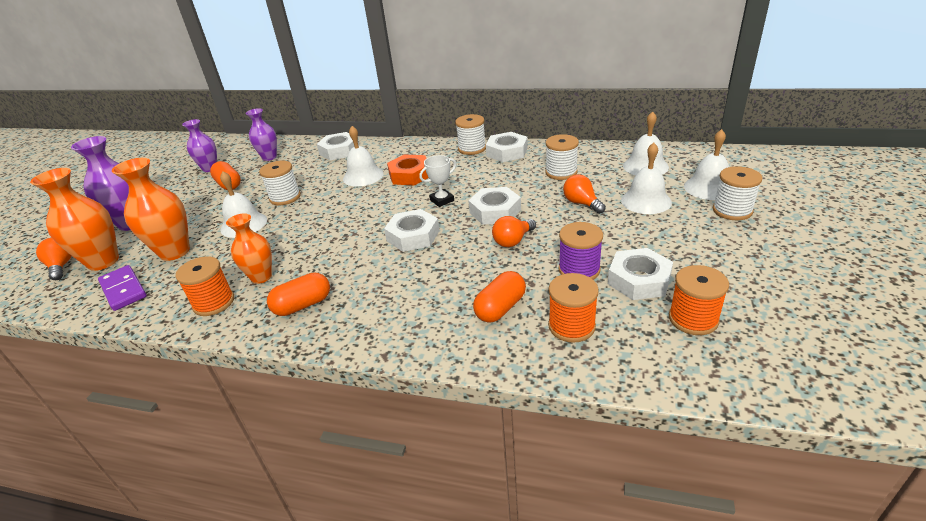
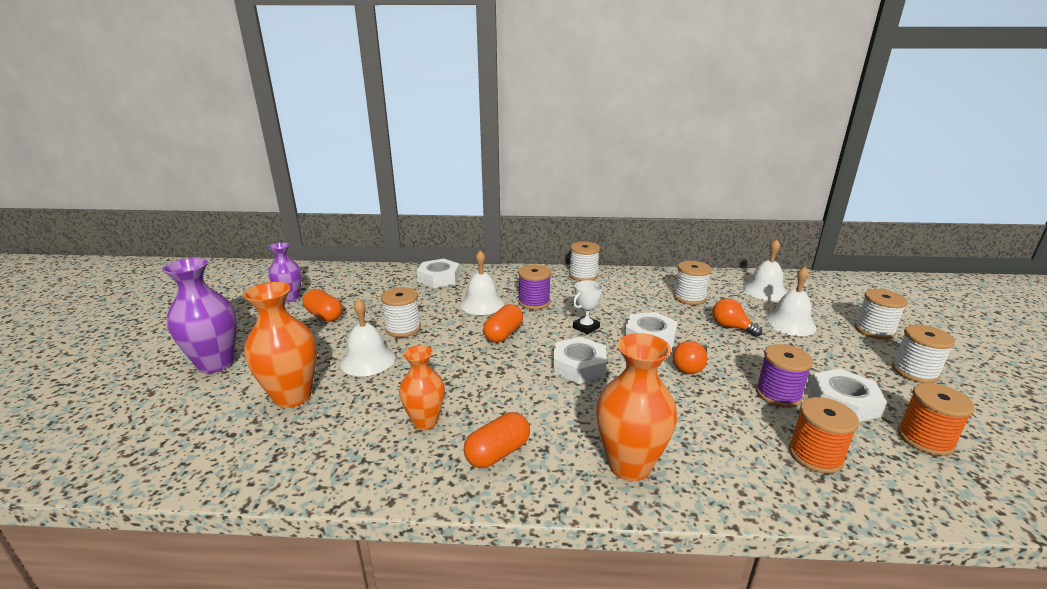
camera: 15 degrees left, 10 degrees down
(61, 266) = (134, 423): orange light bulb -> none
(103, 261) = (195, 414): orange vase -> orange vase (629, 465)
(123, 290) = (242, 449): purple domino -> none
(214, 303) = (379, 458): orange spool -> none
(269, 157) = (359, 285): purple vase -> none
(410, 175) = (534, 302): orange nut -> purple spool
(500, 308) = (727, 440): orange capsule -> orange capsule (503, 334)
(507, 152) = (621, 278): white nut -> none
(709, 187) = (837, 310): white bell -> none
(740, 254) = (914, 372): none -> white spool

